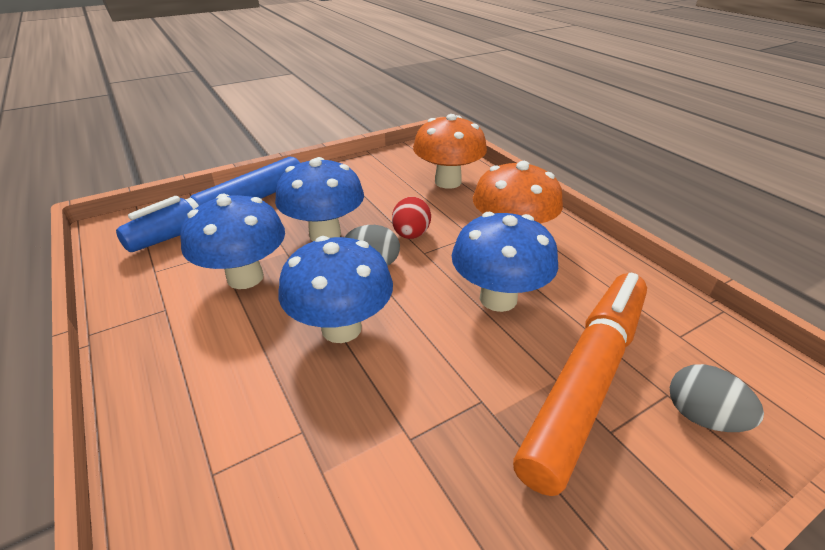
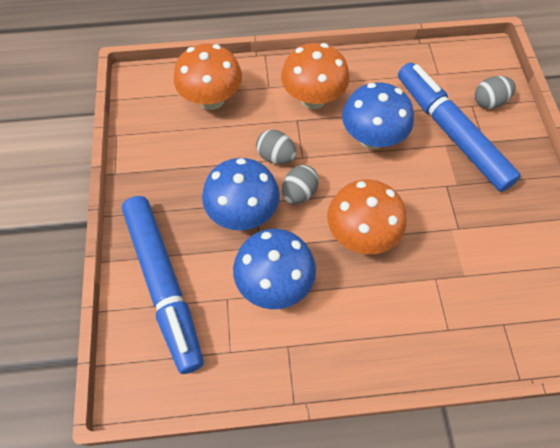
camera: 65 degrees left, 25 degrees up
(341, 328) = (361, 235): blue mushroom -> orange mushroom
(411, 235) = (276, 156): red egg -> grey egg
(587, 379) = (451, 132): orange marker -> blue marker

